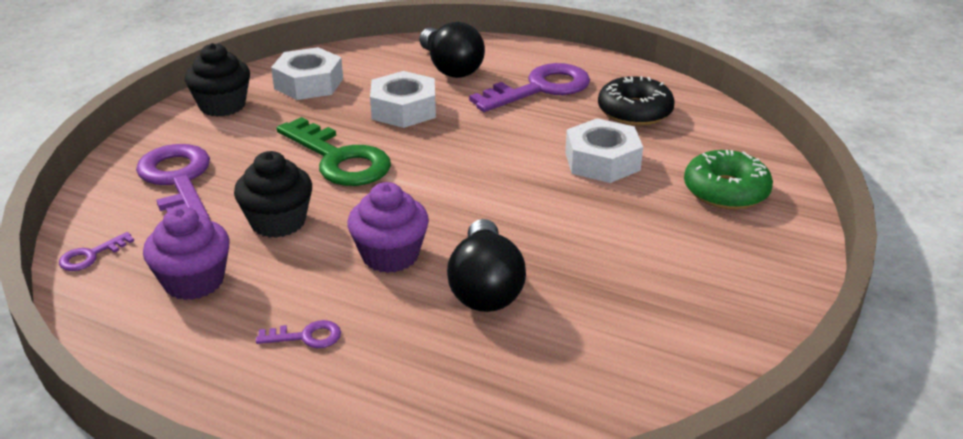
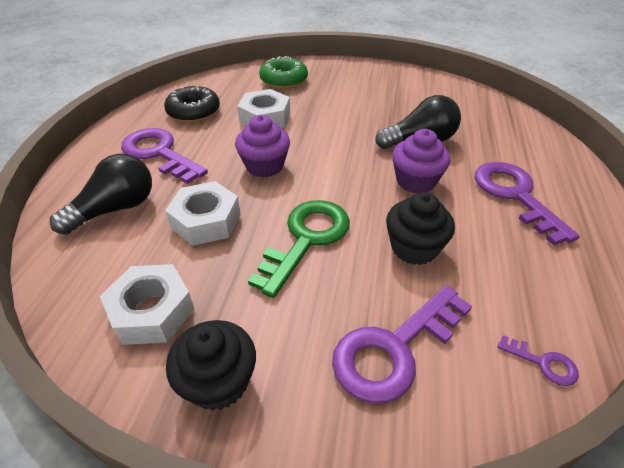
camera: 105 degrees left, 10 degrees up
(194, 281) = (514, 270): purple cupcake -> purple cupcake (264, 166)
(306, 337) = (515, 195): purple key -> purple key, size x2.27

